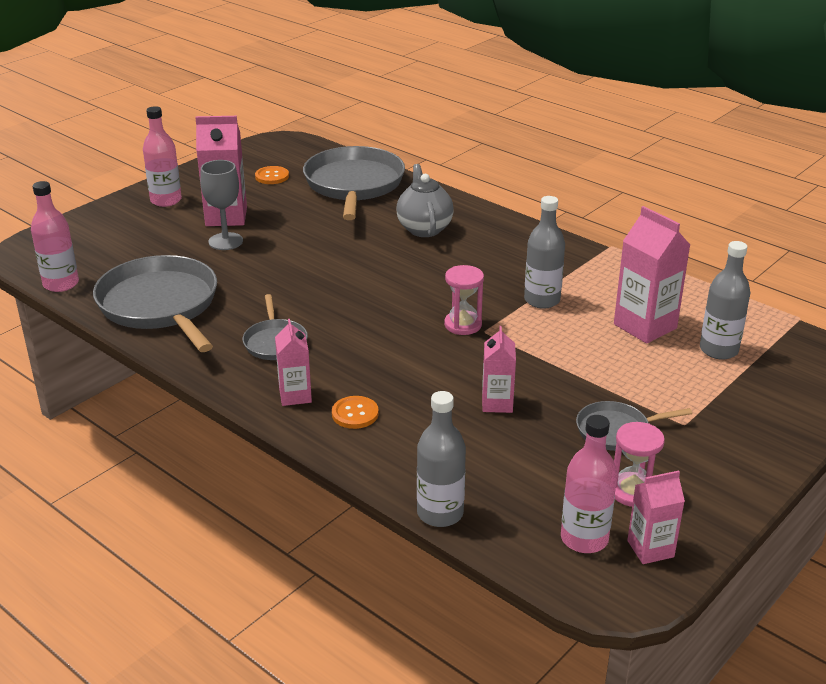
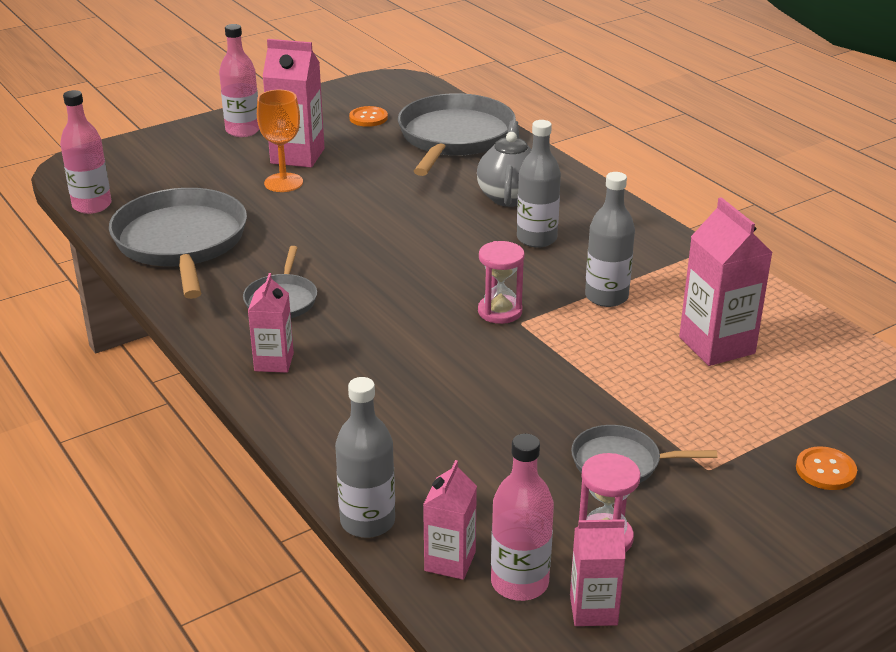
camera: 15 degrees right, 0 degrees up
(225, 241) = (283, 183): grey goblet -> orange goblet
(355, 414) = (329, 393): orange button -> orange button (825, 470)
(497, 403) = (495, 407): pink carton -> pink carton (450, 561)
(718, 350) = (795, 387): grey bottle -> grey bottle (536, 239)

